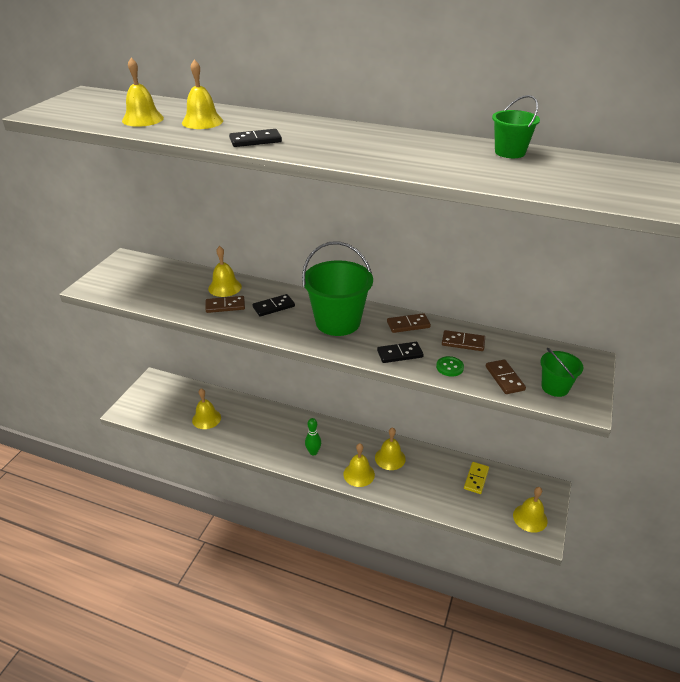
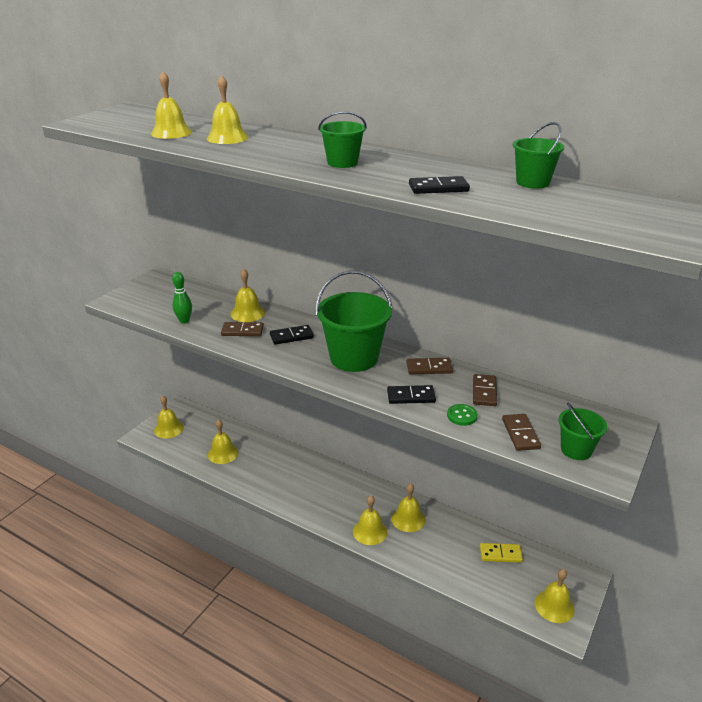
camera: 10 degrees right, 5 degrees down
(148, 401) = (168, 429): none -> yellow bell
(255, 140) = (271, 157): black domino -> black domino (438, 188)
(313, 452) = (326, 502): green bowling pin -> green bowling pin (184, 321)
(327, 143) = (342, 163): none -> green bucket
(463, 342) = (484, 392): brown domino -> brown domino turned 75 degrees clockwise
(476, 479) = (500, 554): yellow domino -> yellow domino turned 60 degrees clockwise

